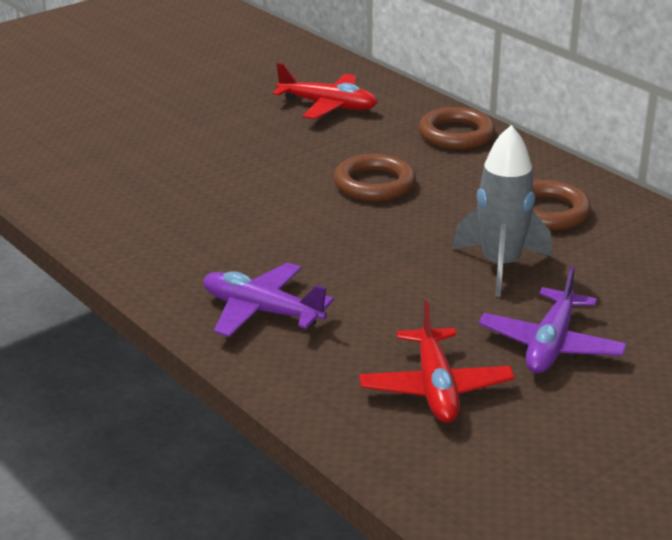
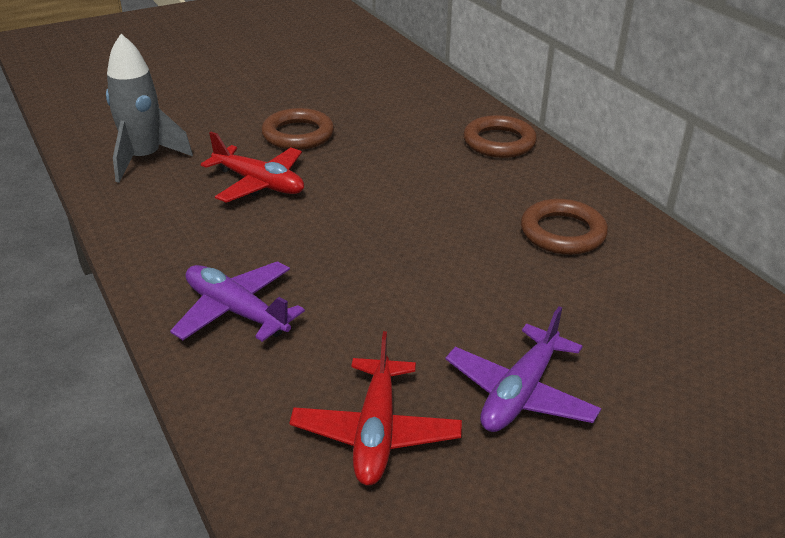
camera: 10 degrees right, 5 degrees up
(328, 106) = (391, 103): red plane -> red plane (259, 183)
(374, 184) = (403, 185): brown ring -> brown ring (298, 135)
(500, 266) = (496, 288): grey rocket -> grey rocket (144, 159)

